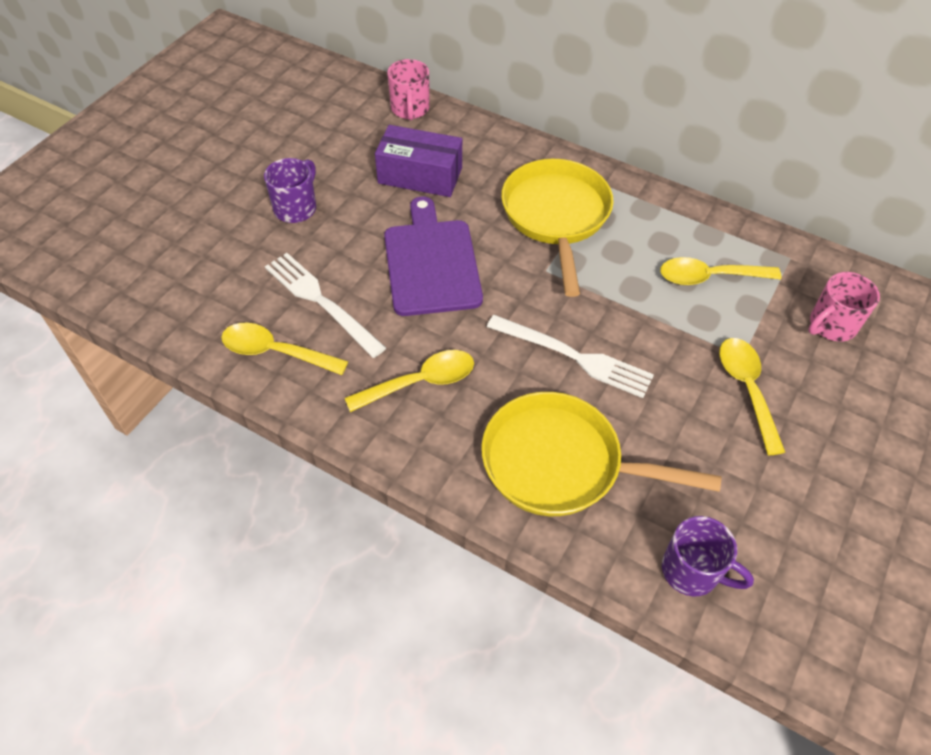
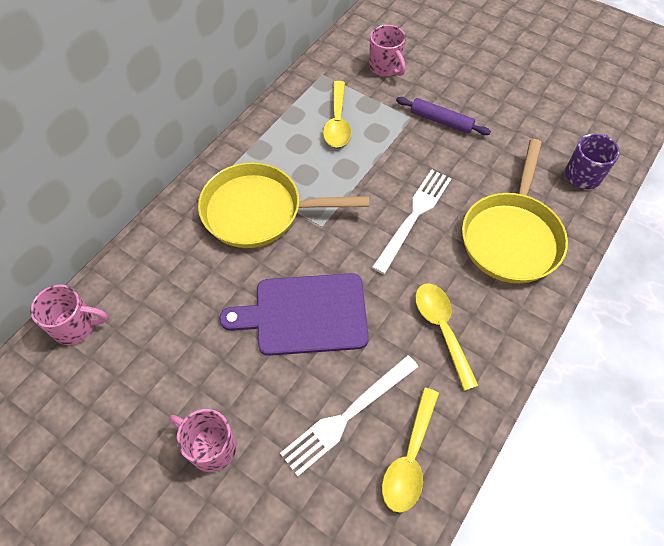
camera: 85 degrees left, 5 degrees up
(296, 208) = (211, 446): purple mug -> pink mug
(420, 175) = (184, 320): purple box -> none
(746, 389) = (441, 121): yellow spoon -> purple rolling pin

